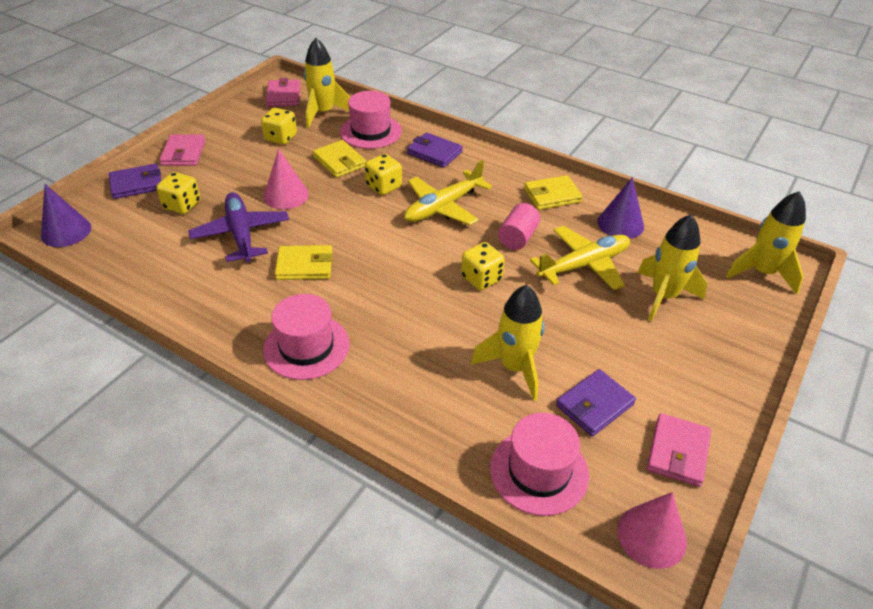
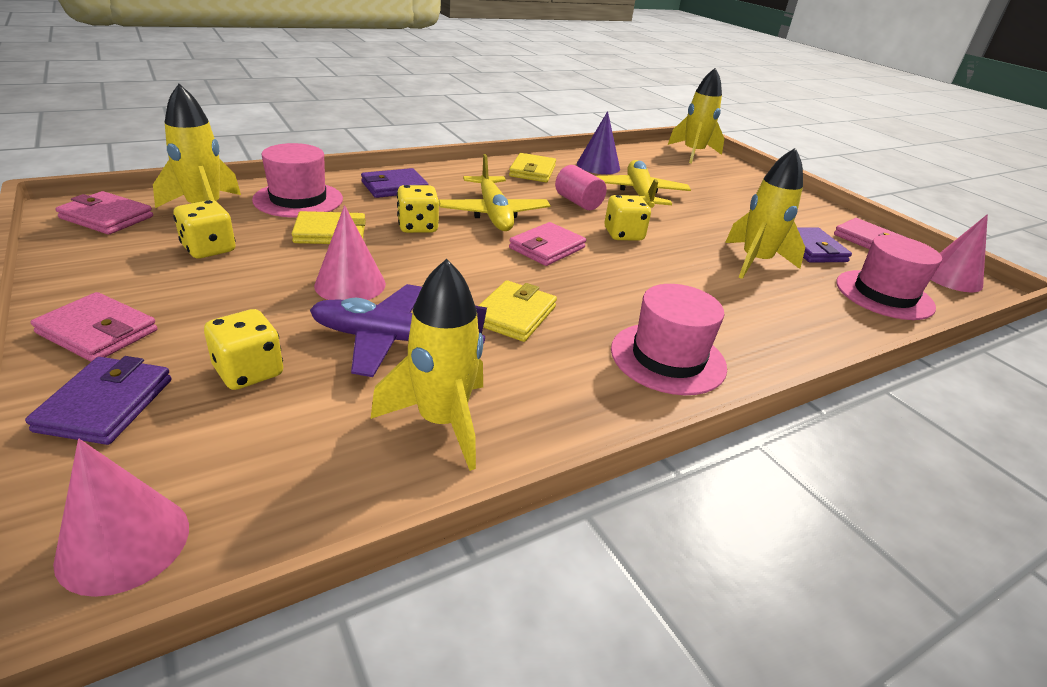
camera: 65 degrees left, 10 degrees down
(66, 231) = (123, 543): purple cone -> pink cone
(413, 249) = (547, 248): none -> pink wallet
(663, 296) = (698, 185): yellow rocket -> yellow rocket (441, 422)

